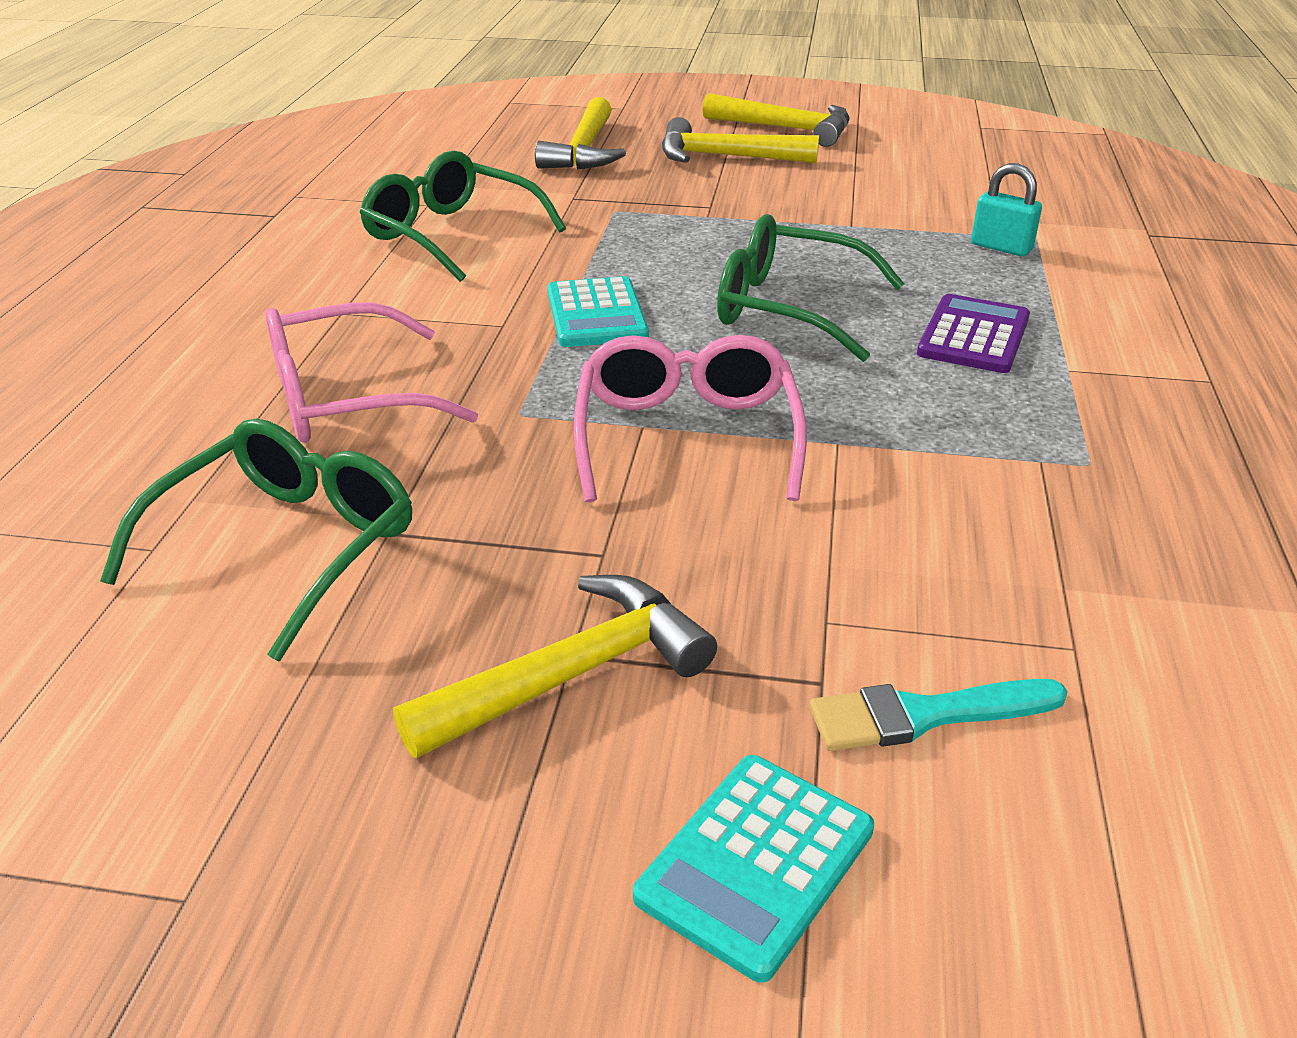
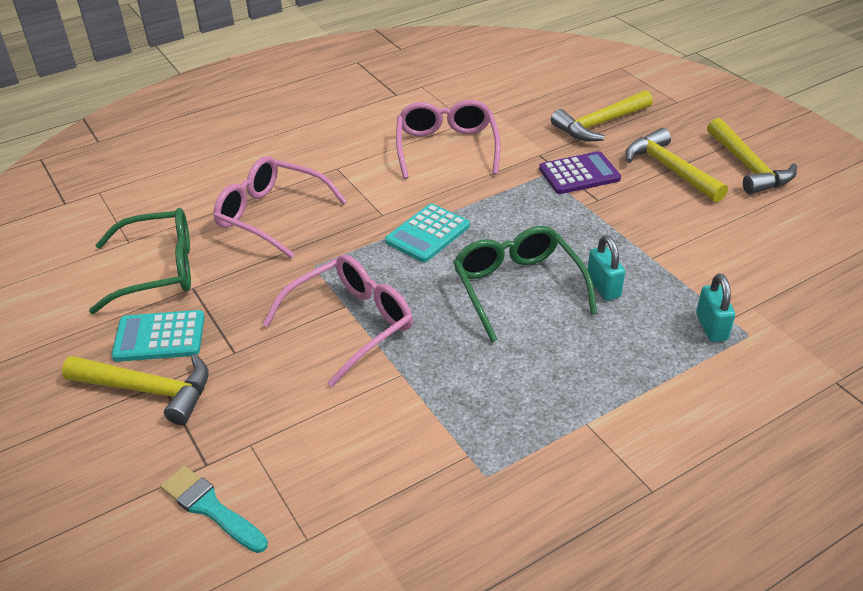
camera: 50 degrees right, 5 degrees up
(451, 234) = (446, 147): green glasses -> pink glasses
(756, 864) = (82, 501): turquoise calculator -> turquoise calculator (159, 337)
(860, 266) = (603, 287): none -> turquoise padlock
(973, 336) = (576, 368): purple calculator -> purple calculator (579, 174)

